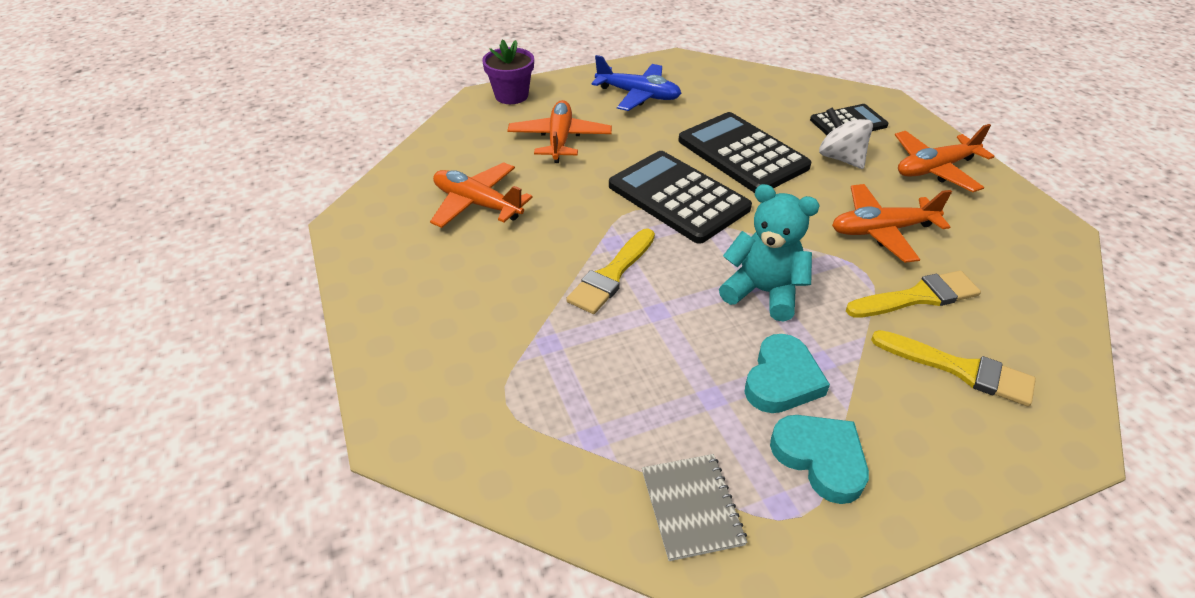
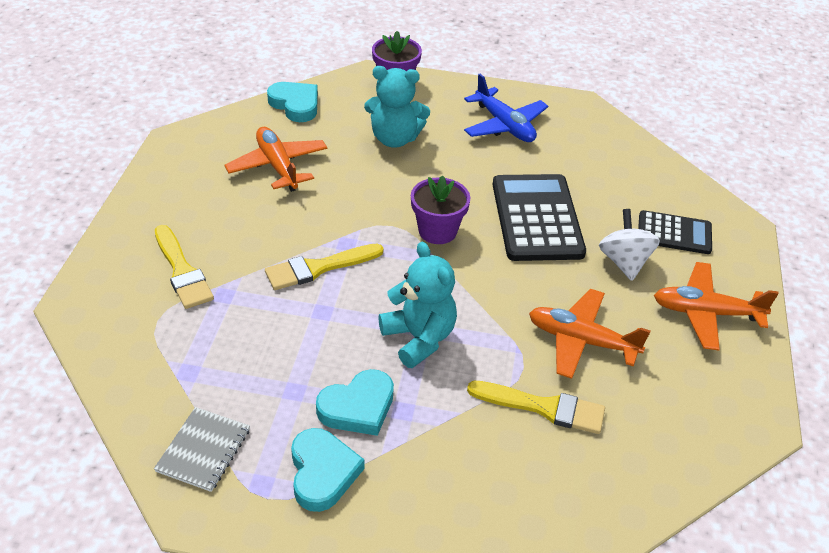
camera: 30 degrees right, 0 degrees up
(438, 146) = (295, 105): none -> turquoise heart
(560, 139) = (395, 139): orange plane -> turquoise teddy bear
(678, 197) = (437, 231): black calculator -> purple flower pot
(959, 369) = (507, 477): yellow brush -> yellow brush (182, 271)

